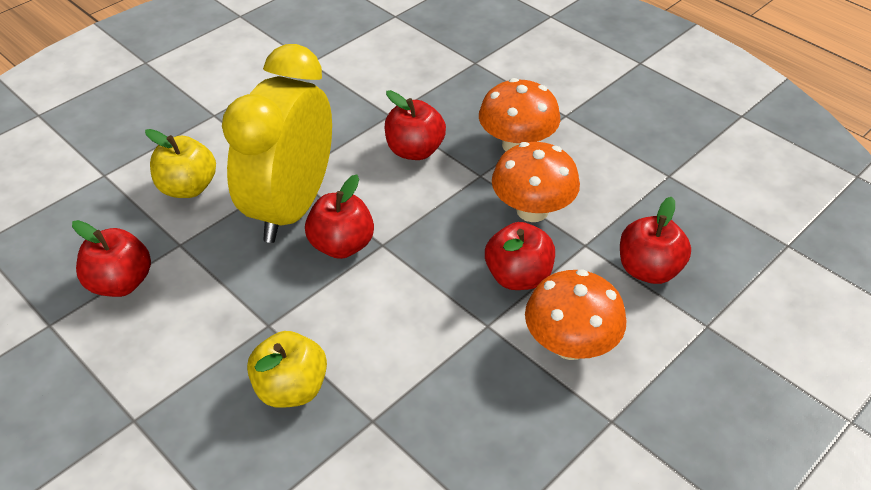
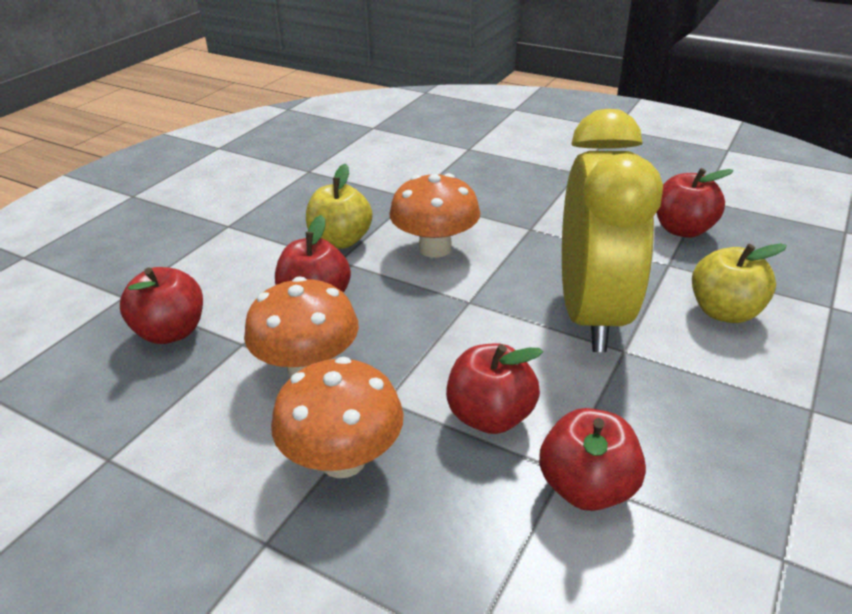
camera: 165 degrees right, 10 degrees down
(291, 388) = (481, 201): yellow apple -> yellow apple (340, 240)
(341, 245) = (510, 292): red apple -> red apple (586, 487)
(570, 345) = (260, 260): orange mushroom -> orange mushroom (435, 248)

